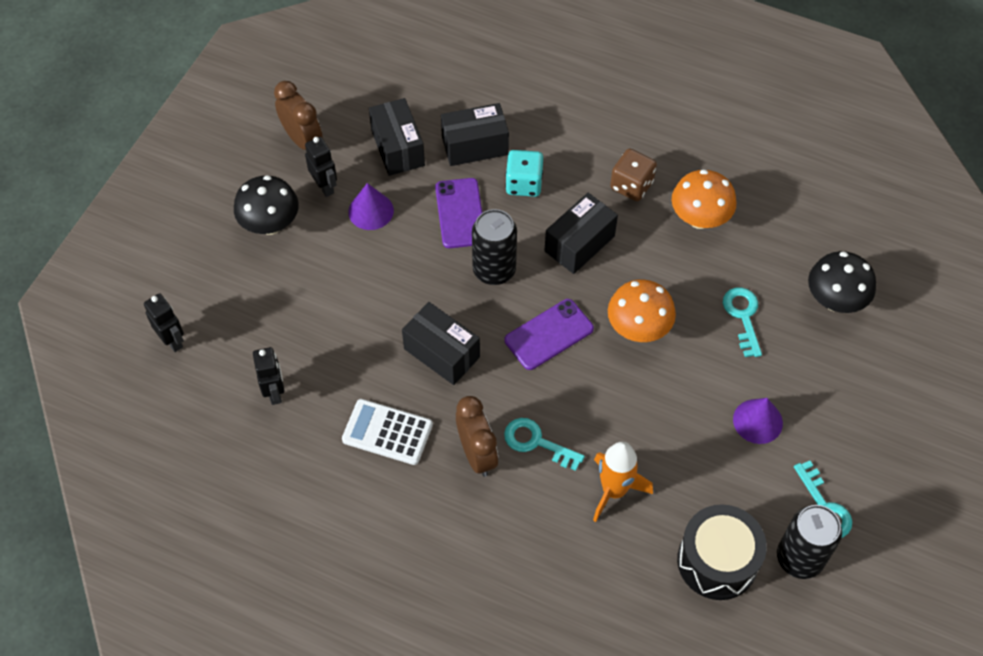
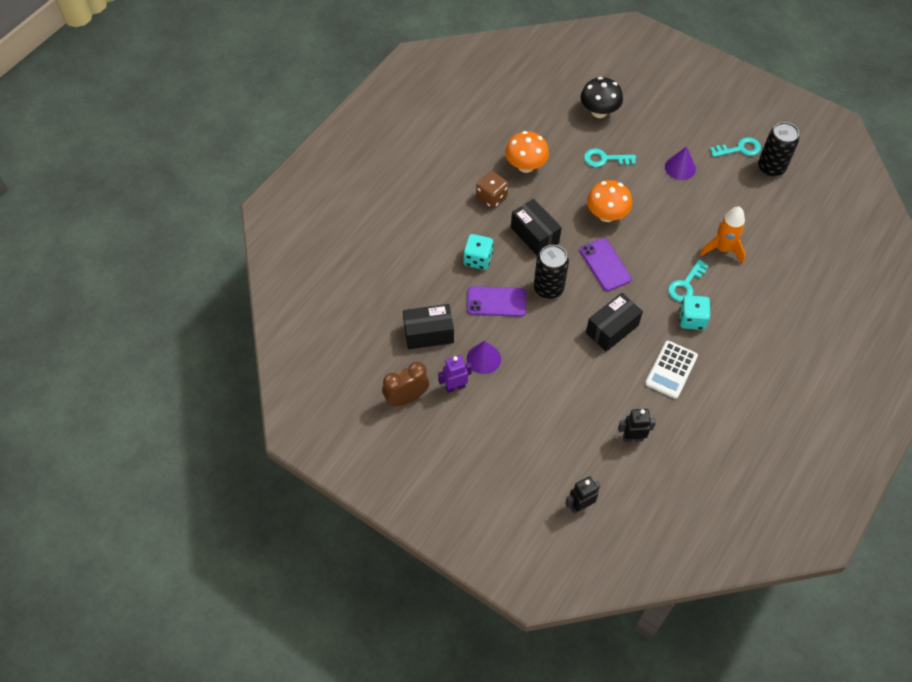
camera: 80 degrees left, 0 degrees up
(270, 224) = (483, 428): black mushroom -> none
(325, 186) = (455, 387): black robot -> purple robot
(475, 146) = (437, 284): black box -> none
(477, 454) = (692, 319): brown clock -> turquoise dice
(717, 561) = (772, 206): black drum -> none

